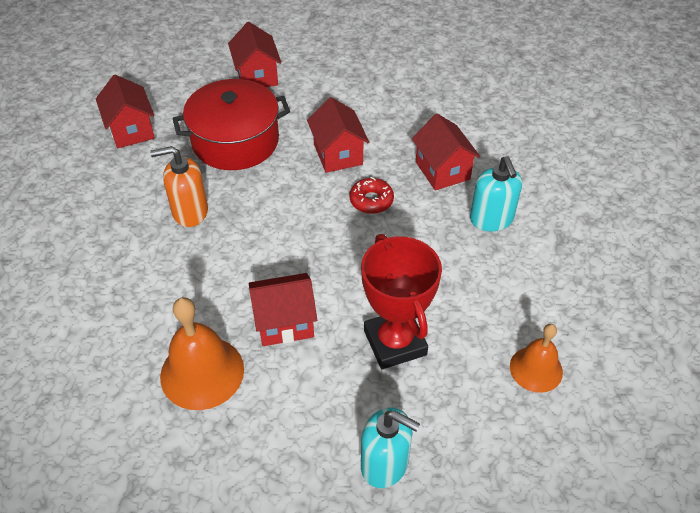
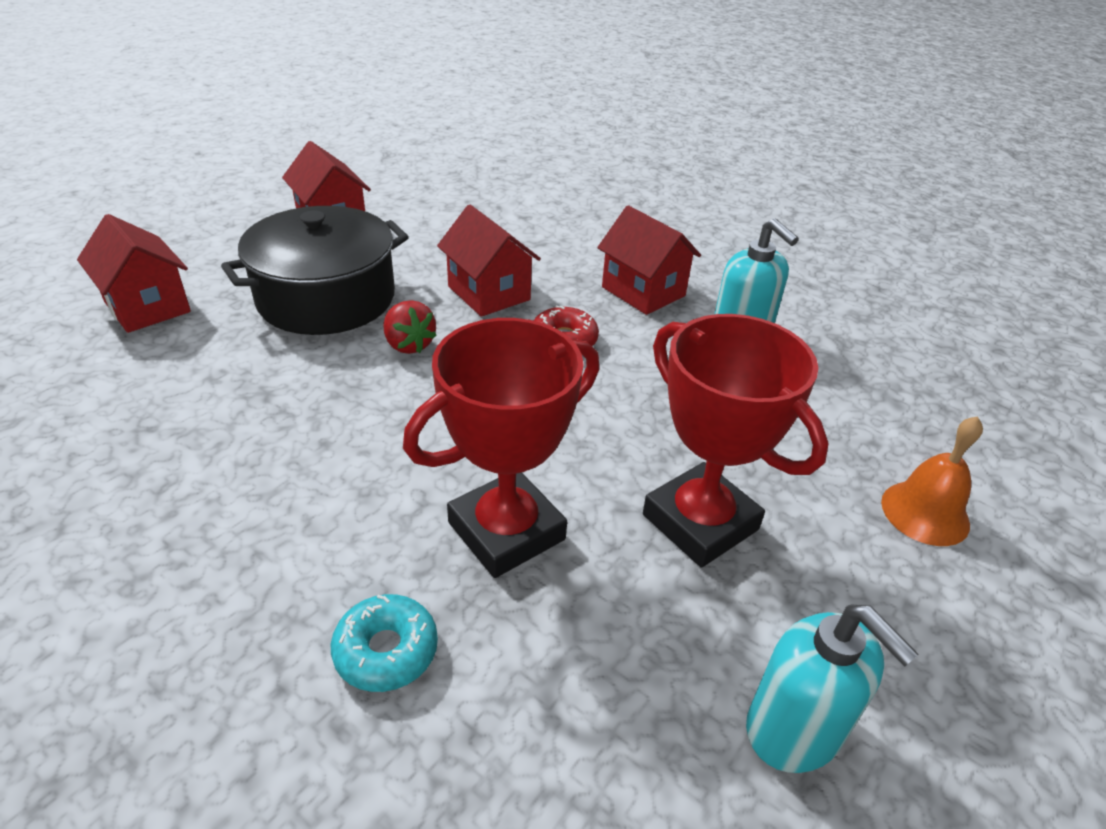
camera: 20 degrees left, 10 degrees down
(190, 212) = (280, 399): orange soap dispenser -> none
(202, 372) = (386, 650): orange bell -> turquoise donut
(235, 141) = (326, 298): red pot -> black pot
(274, 186) = (409, 345): none -> red strawberry
(284, 323) = (506, 531): red house -> red trophy
(385, 464) = (794, 730): turquoise soap dispenser -> turquoise soap dispenser turned 45 degrees clockwise

